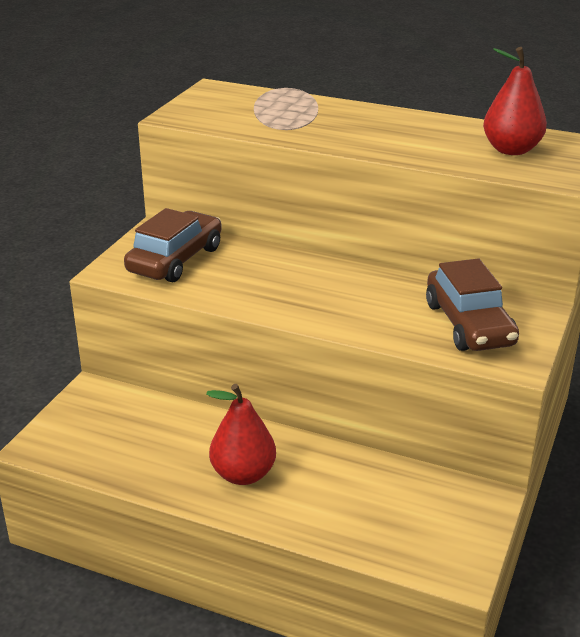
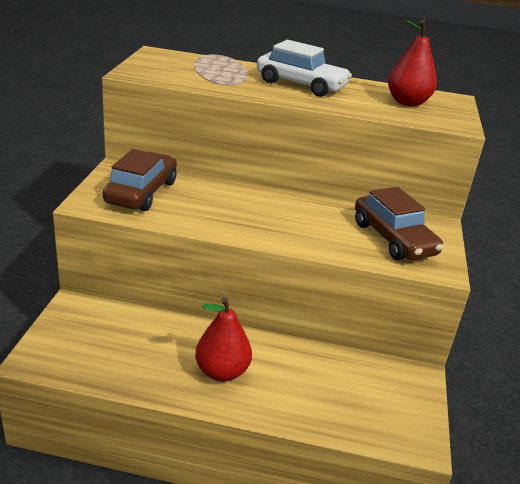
camera: 15 degrees left, 0 degrees up
(379, 128) = (301, 85): none -> white car

